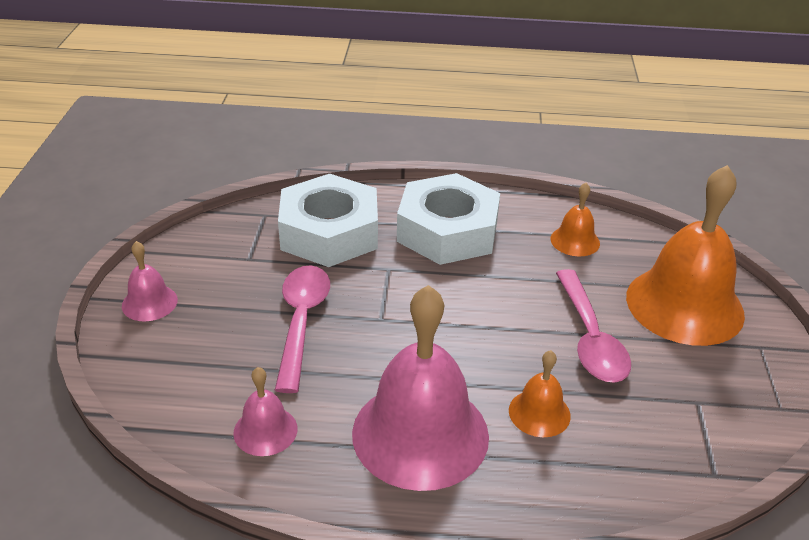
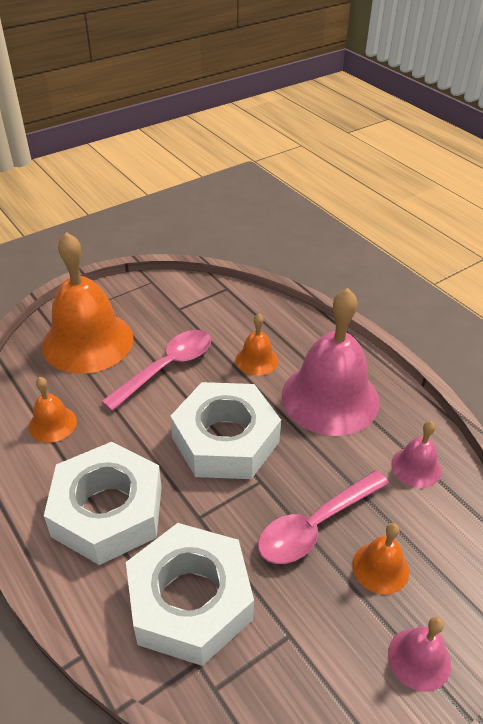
camera: 130 degrees left, 5 degrees up
(223, 331) = (380, 567): none -> orange bell
(449, 324) = (225, 440): none -> white nut

